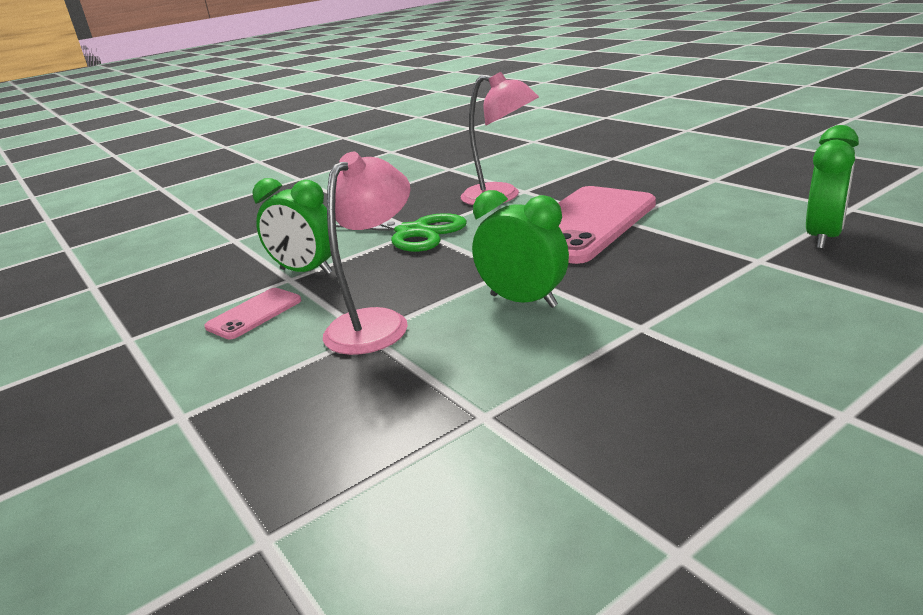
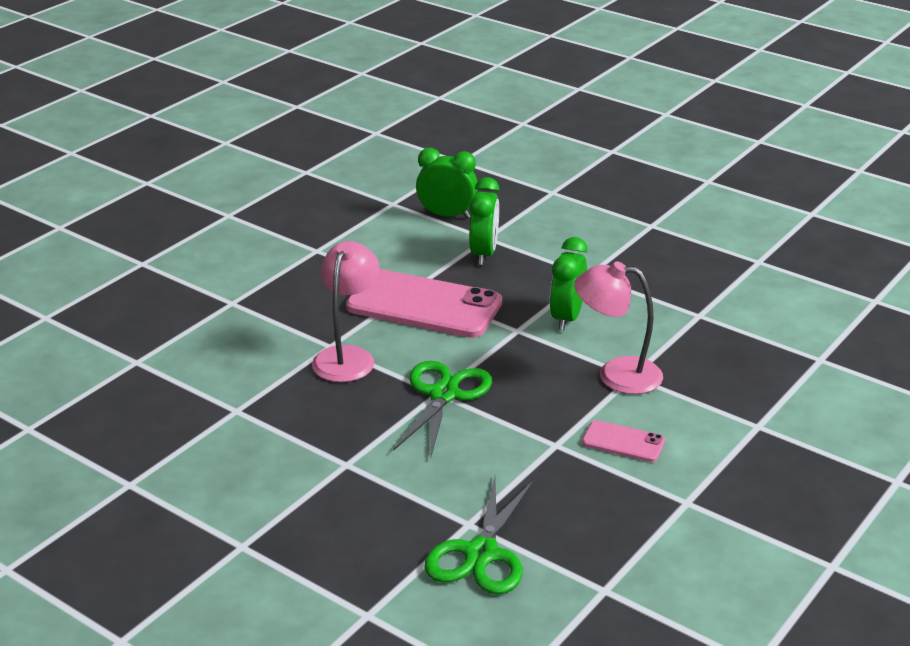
camera: 110 degrees left, 5 degrees up
(196, 243) = (481, 554): none -> green scissors
(306, 271) = (539, 438): green clock -> green clock (483, 254)

